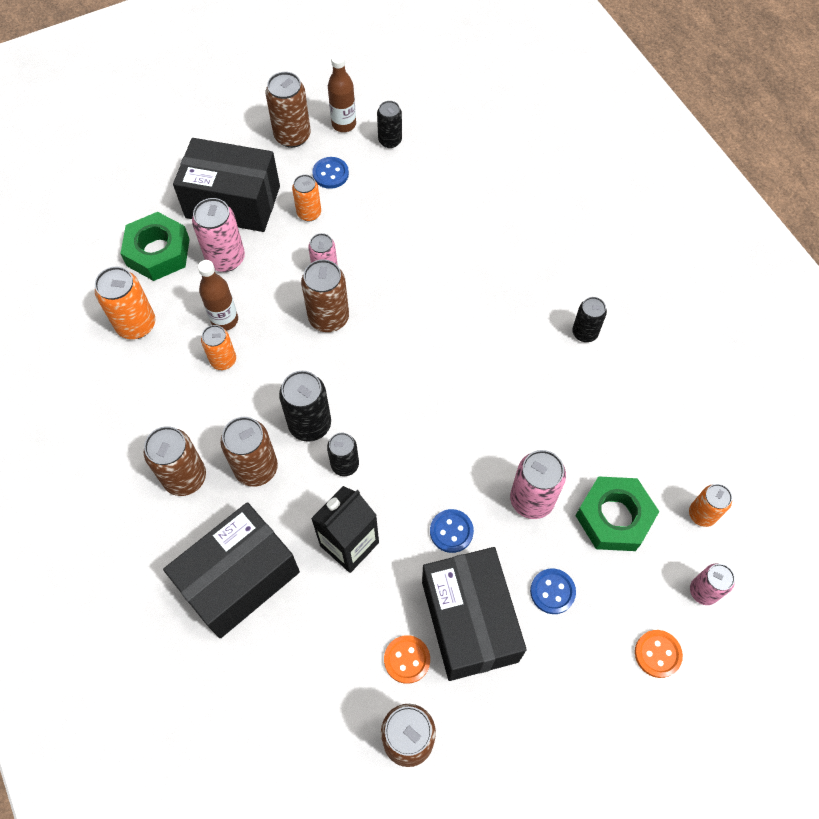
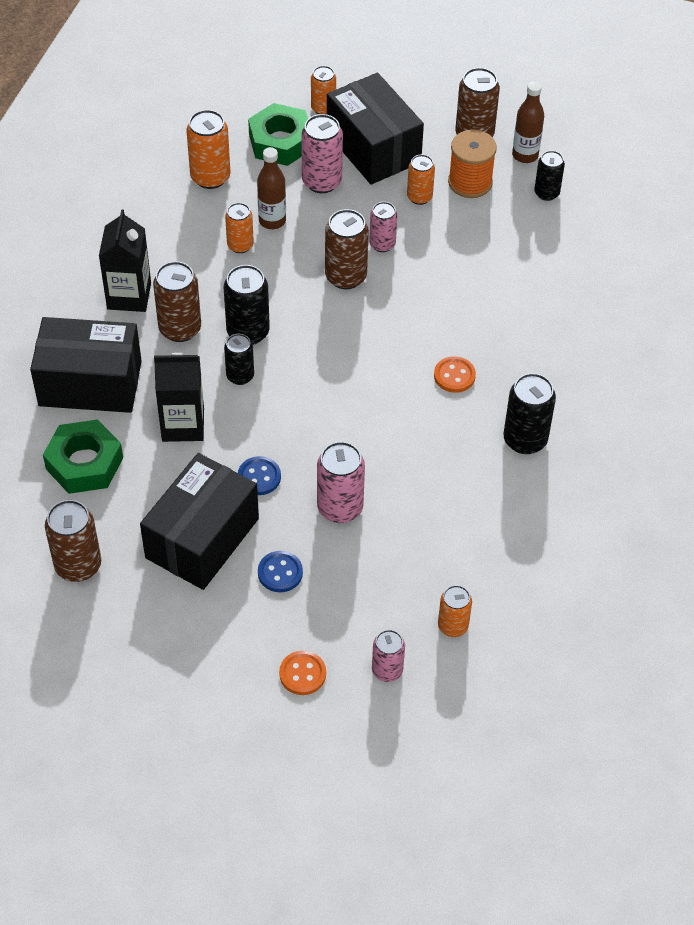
camera: 45 degrees right, 10 degrees down
(160, 200) = (323, 108): none -> orange can
(185, 477) = (129, 296): brown can -> black carton
(330, 174) = (470, 182): blue button -> orange spool
(407, 659) = (134, 522): orange button -> orange button (454, 376)
(584, 333) = (525, 440): black can -> black can, size x1.56
(614, 517) = (384, 570): green nut -> green nut (84, 463)

